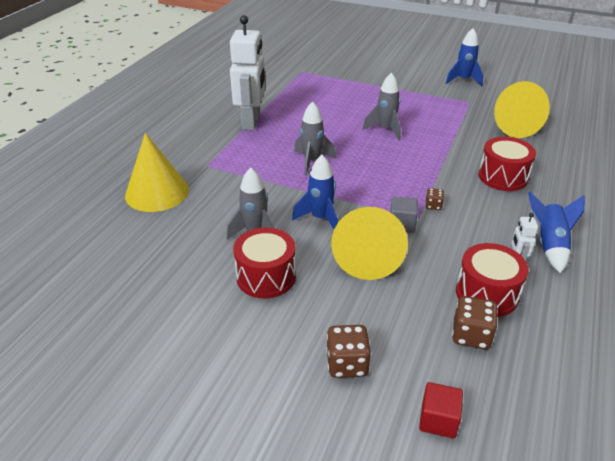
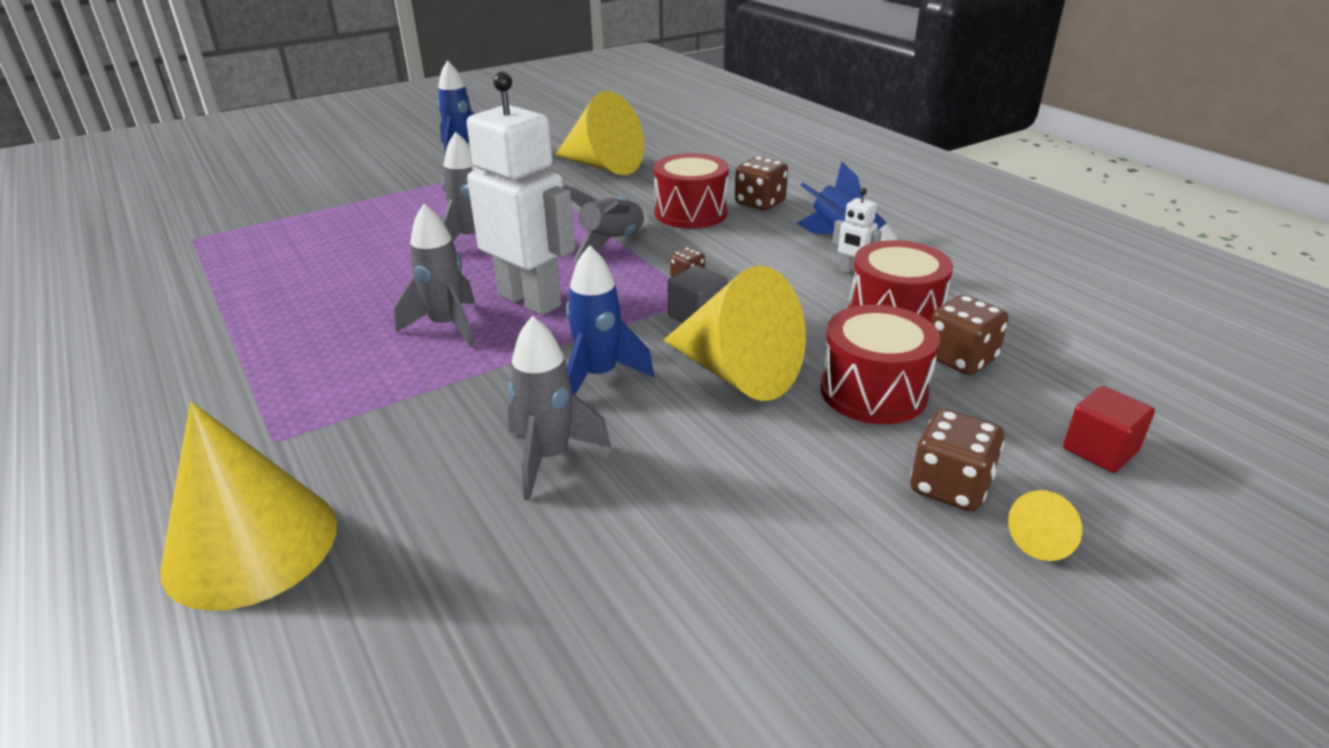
camera: 55 degrees left, 5 degrees down
(251, 122) = (236, 339): white robot -> white robot (530, 300)
(266, 276) = (680, 491): red drum -> red drum (873, 391)
(336, 411) = (1043, 539): none -> yellow cone
(435, 168) = (612, 243): none -> grey rocket
(551, 195) = (760, 203): none -> brown dice

